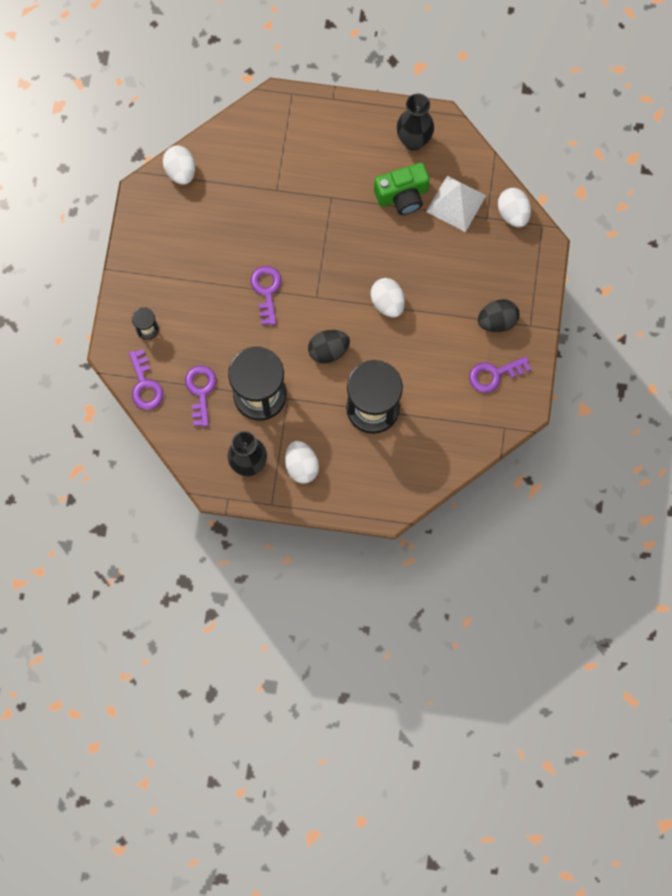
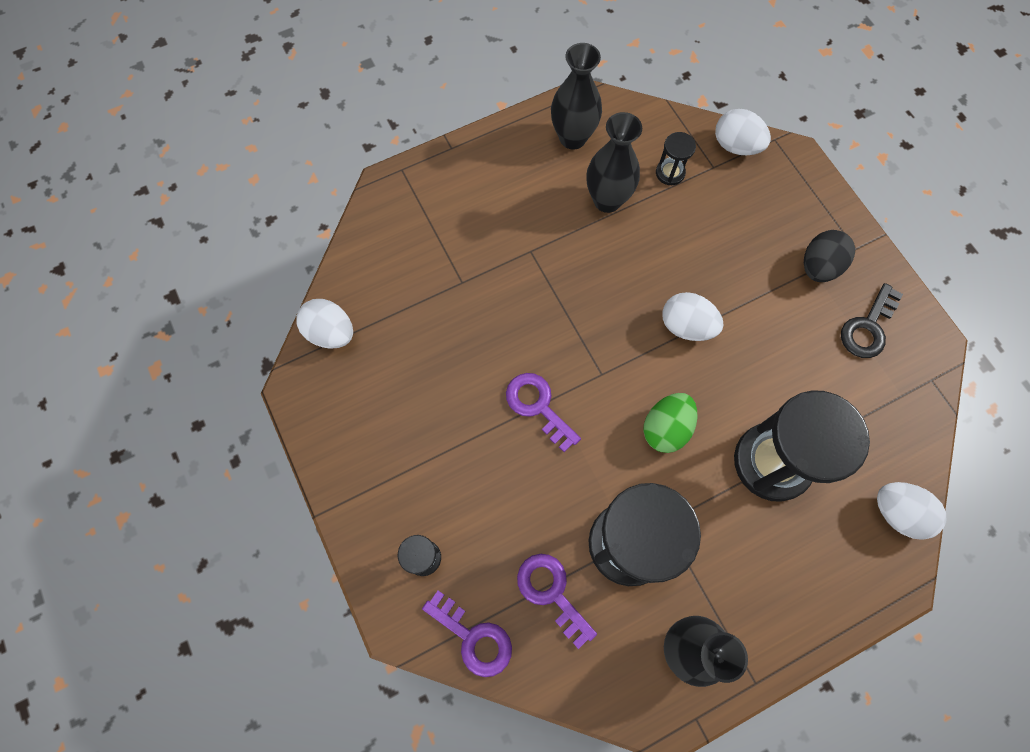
camera: 35 degrees left, 5 degrees down
(301, 466) = (751, 600): white egg -> white egg (897, 513)
(328, 350) = (666, 428): black egg -> green egg
(402, 196) = (607, 200): green camera -> black vase
(456, 203) = (670, 173): white pyramid -> black hourglass
(494, 375) = (868, 327): purple key -> black key

